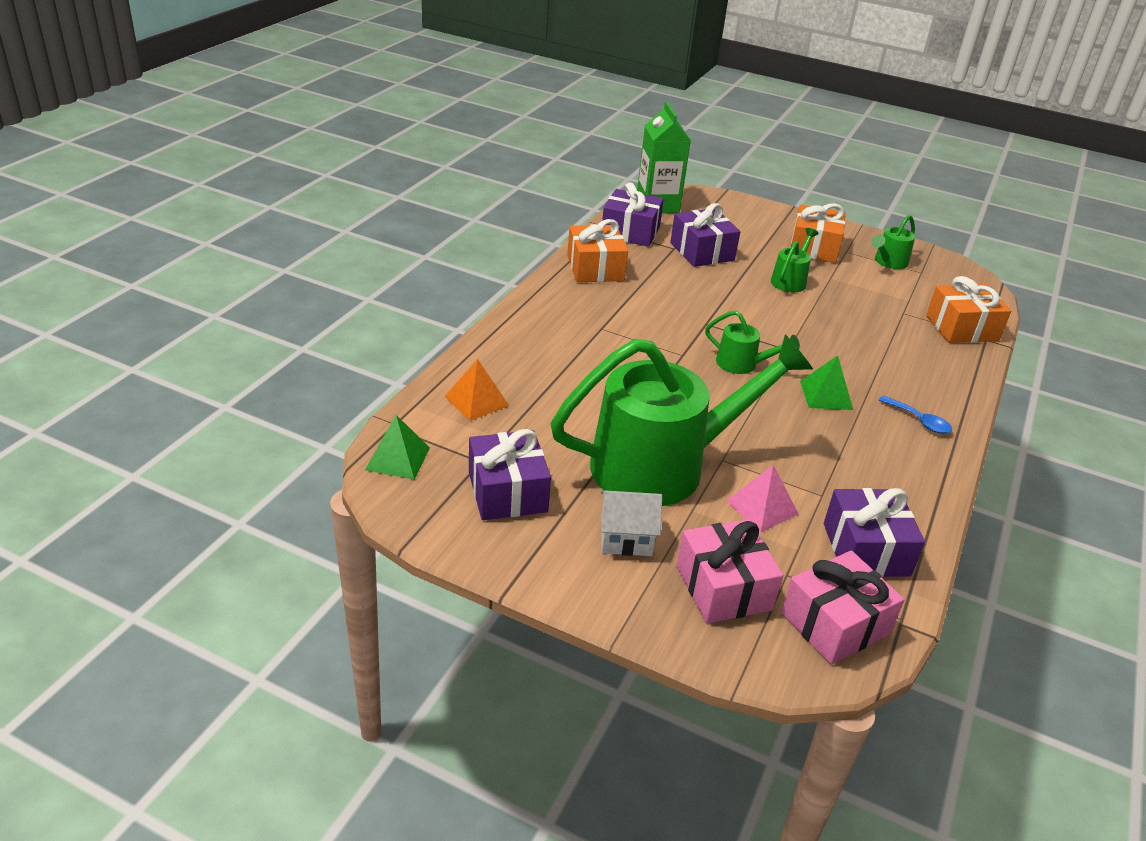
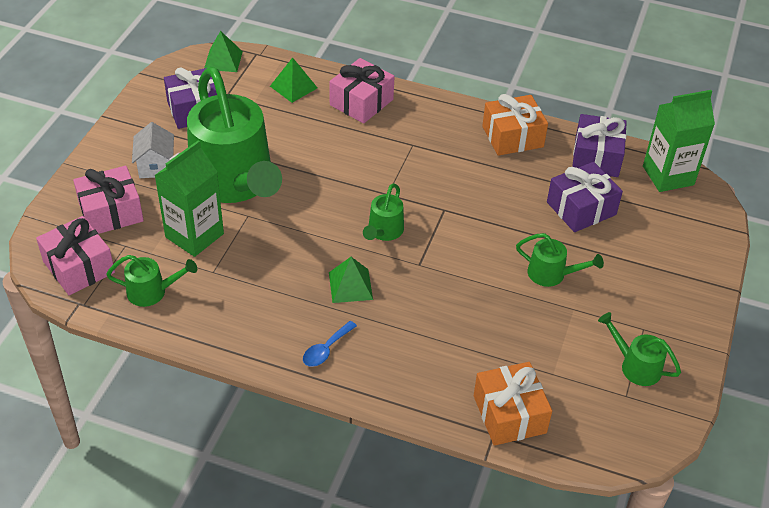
camera: 85 degrees right, 10 degrees up
(476, 401) = (293, 87): orange pyramid -> green pyramid
(519, 352) = (361, 102): none -> pink gift
(762, 507) = (194, 235): pink pyramid -> green carton
(814, 247) = (637, 300): orange gift -> none
(866, 549) = (153, 292): purple gift -> green watering can

